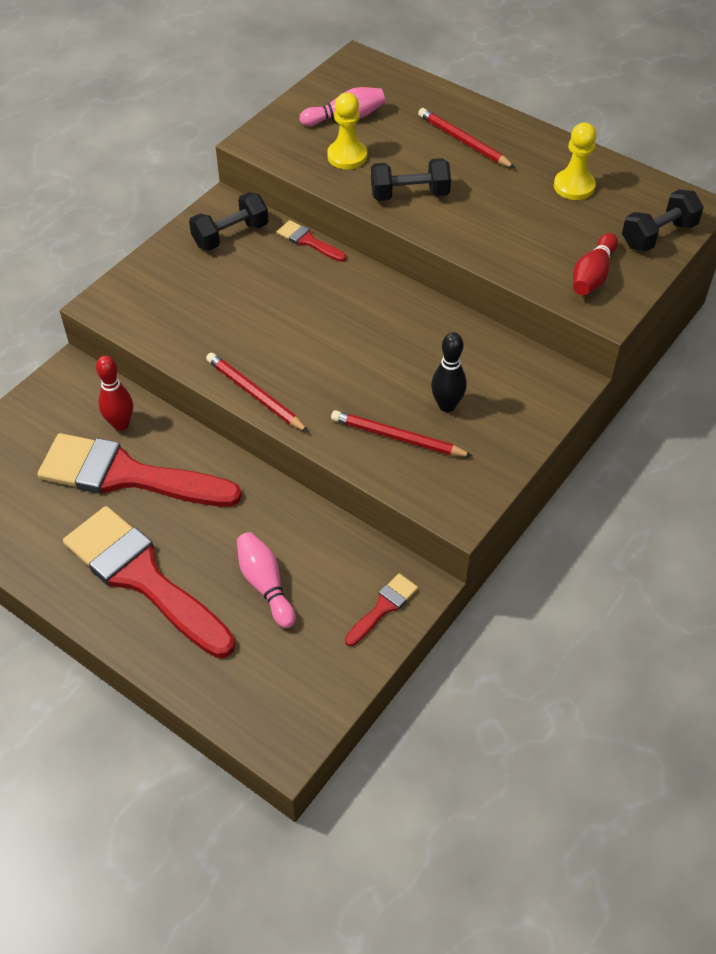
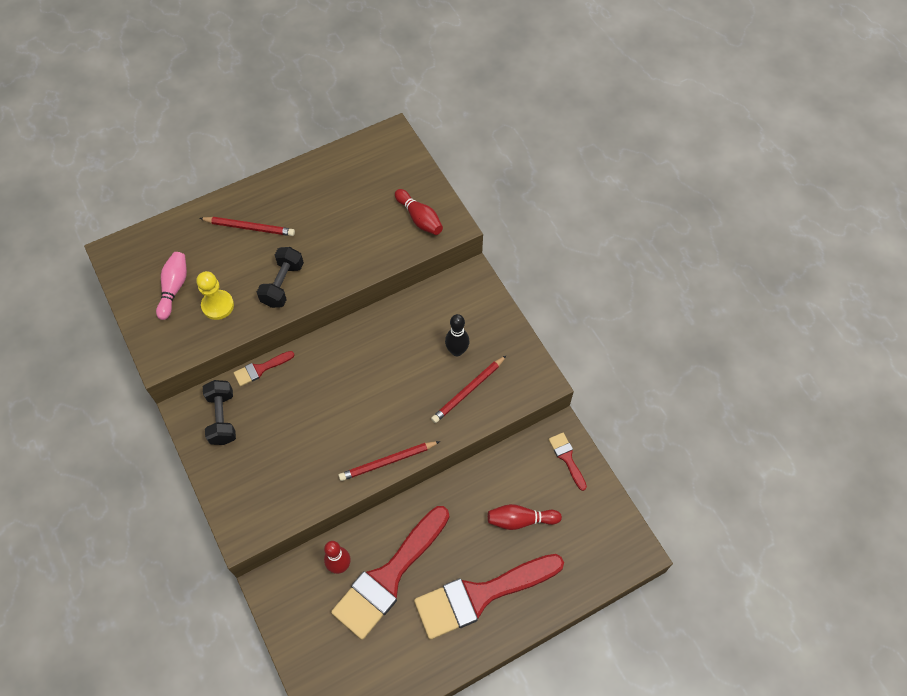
camera: 65 degrees left, 10 degrees up
(265, 585) = (520, 520): pink bowling pin -> red bowling pin
(463, 141) = (249, 227): red pencil -> red pencil turned 150 degrees counterclockwise
(574, 186) = (334, 187): yellow pawn -> none
(658, 235) = (405, 166): black dumbbell -> none

